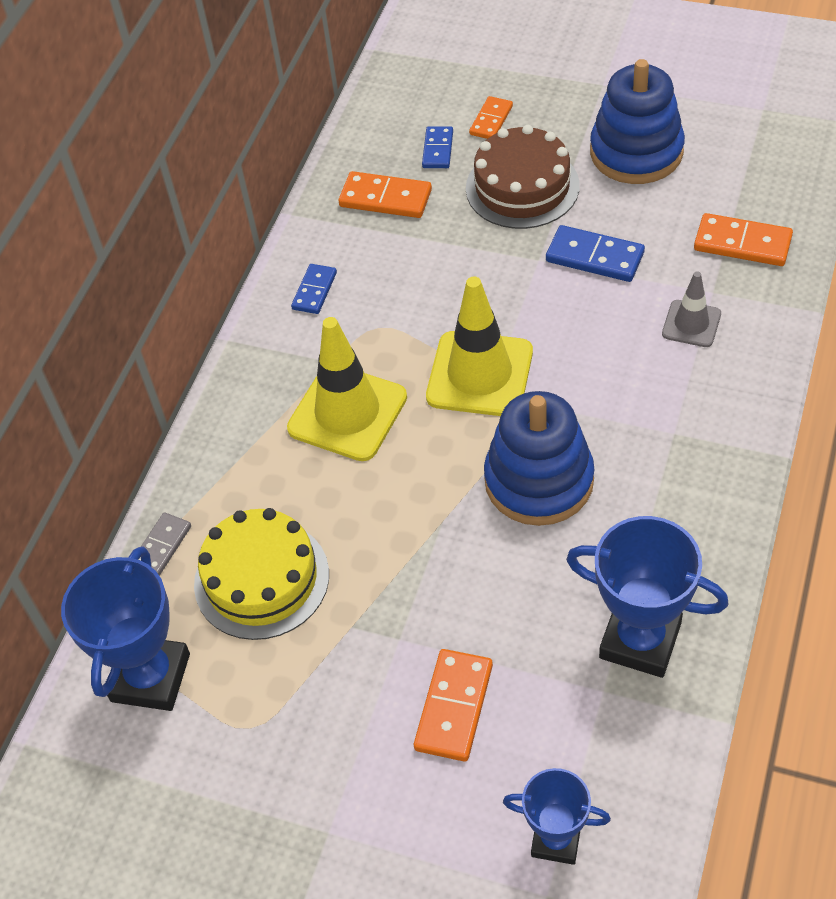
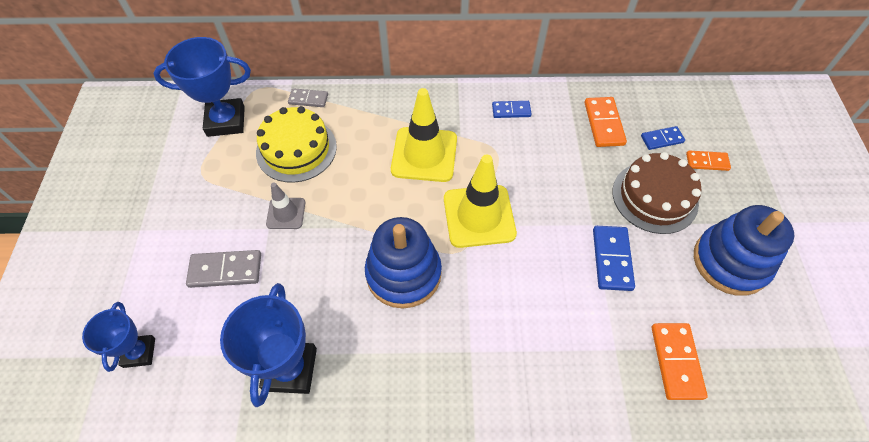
camera: 65 degrees right, 5 degrees up
(454, 707) = (225, 270): orange domino -> grey domino
(691, 324) = (577, 341): grey traffic cone -> grey traffic cone (286, 213)

